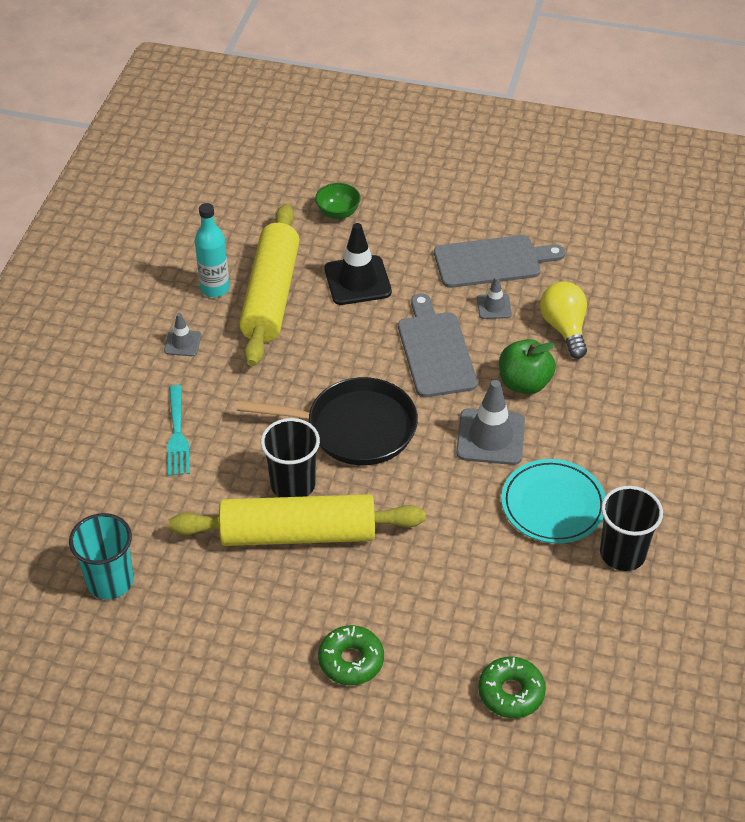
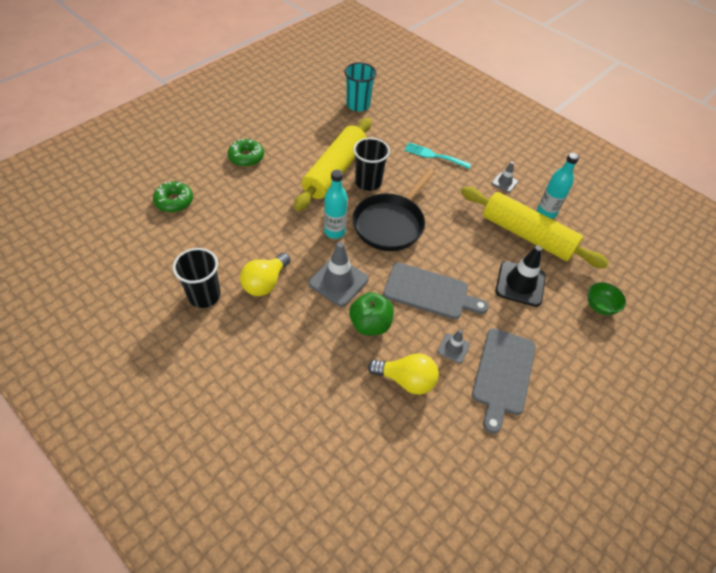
camera: 115 degrees right, 5 degrees up
(415, 478) = (334, 231): none -> turquoise bottle
(553, 505) = (265, 283): turquoise plate -> yellow light bulb

